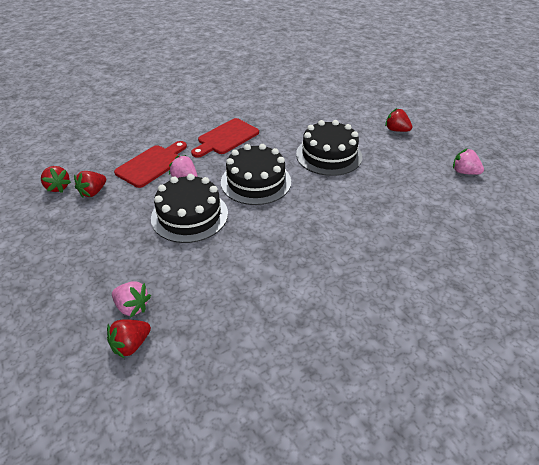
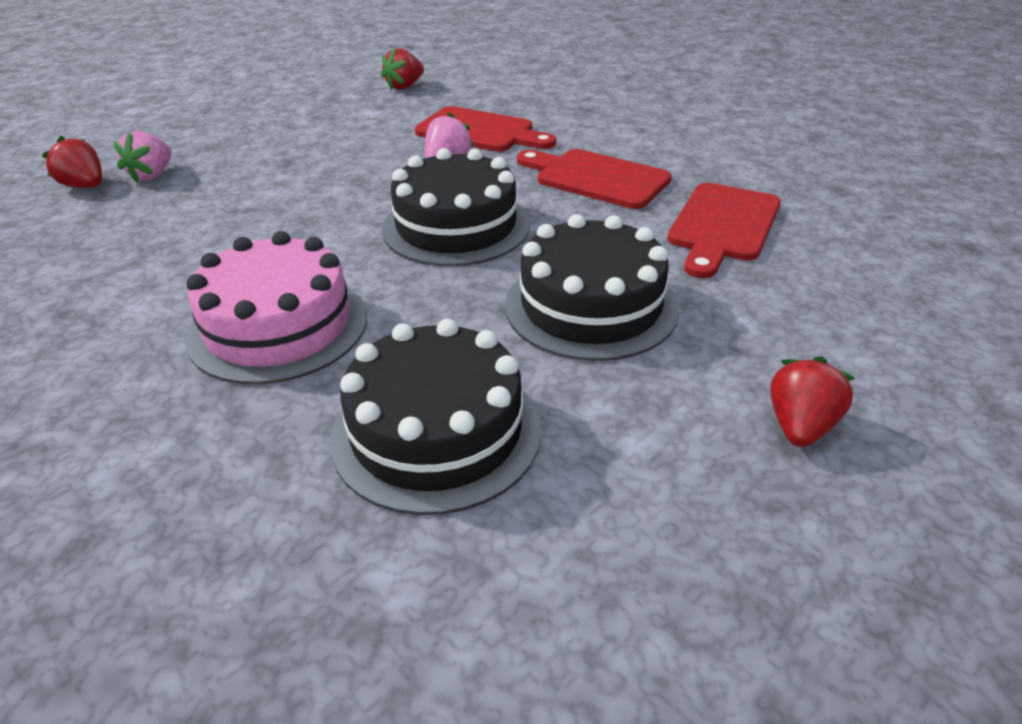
camera: 80 degrees right, 5 degrees down
(93, 192) = (397, 108): red strawberry -> none
(189, 215) = (347, 181): black cake -> black cake (436, 432)
(280, 117) = (722, 226): none -> red cutting board
(327, 238) = (278, 326): none -> pink cake
(464, 172) = (620, 606): pink strawberry -> none

